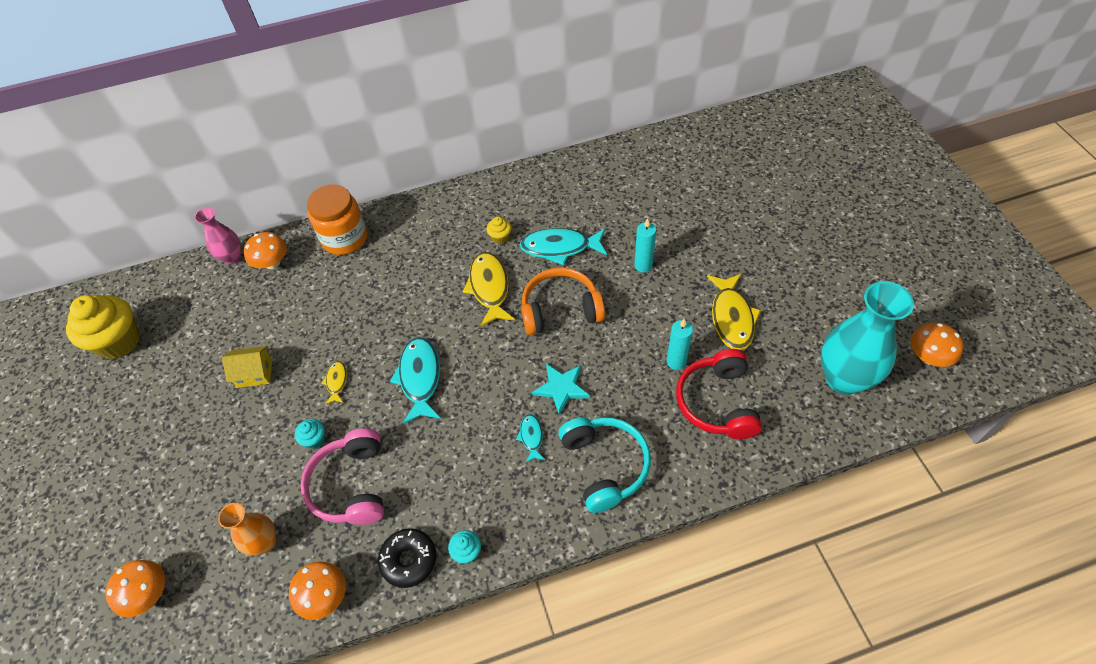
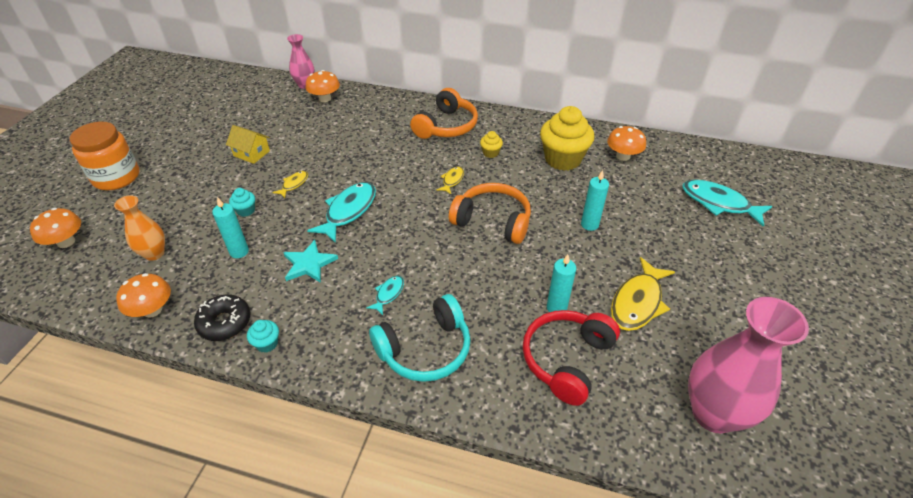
camera: 30 degrees right, 10 degrees down
(119, 341) = (199, 99): yellow cupcake -> yellow cupcake (563, 159)
(345, 238) = (383, 105): orange jar -> orange jar (116, 177)
(352, 485) = (239, 252): pink headphones -> turquoise candle
(432, 229) = (446, 126): none -> orange headphones
(489, 288) = (452, 180): yellow fish -> yellow fish, size x0.51
(560, 248) = (530, 180): turquoise fish -> turquoise fish (719, 203)
(561, 388) = (443, 274): turquoise star -> turquoise star (309, 264)
(604, 466) = (425, 349): turquoise headphones -> turquoise headphones turned 45 degrees clockwise
(843, 378) = (713, 413): turquoise vase -> pink vase
(928, 356) = (830, 449): orange mushroom -> orange mushroom (623, 156)

